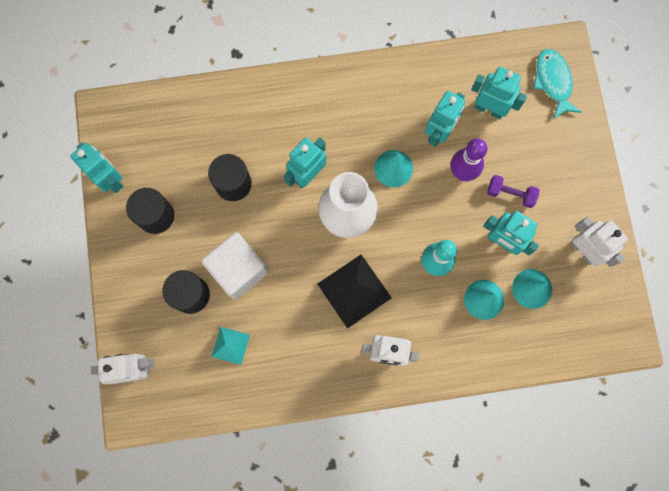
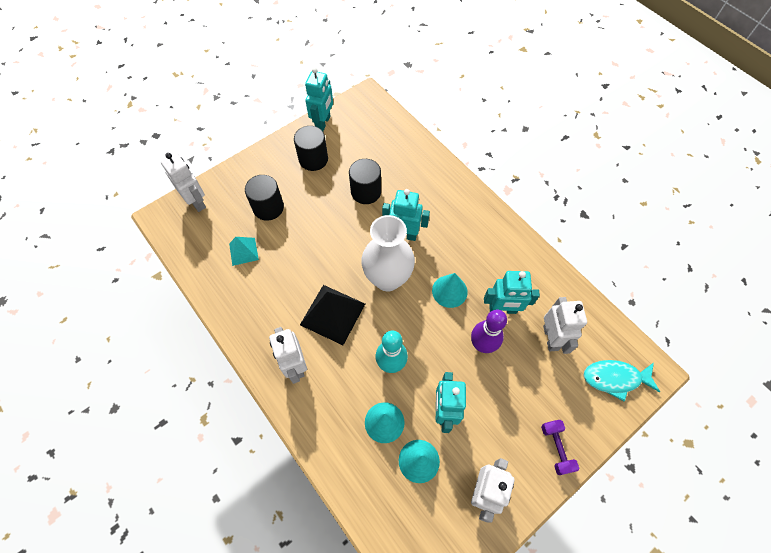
camera: 60 degrees right, 15 degrees down
(238, 270) = (304, 227): white cube -> none
(489, 109) = (551, 338): turquoise robot -> white robot
(510, 194) = (490, 395): purple dumbbell -> purple dumbbell (556, 448)
(553, 82) = (615, 378): turquoise fish -> turquoise fish turned 135 degrees counterclockwise

